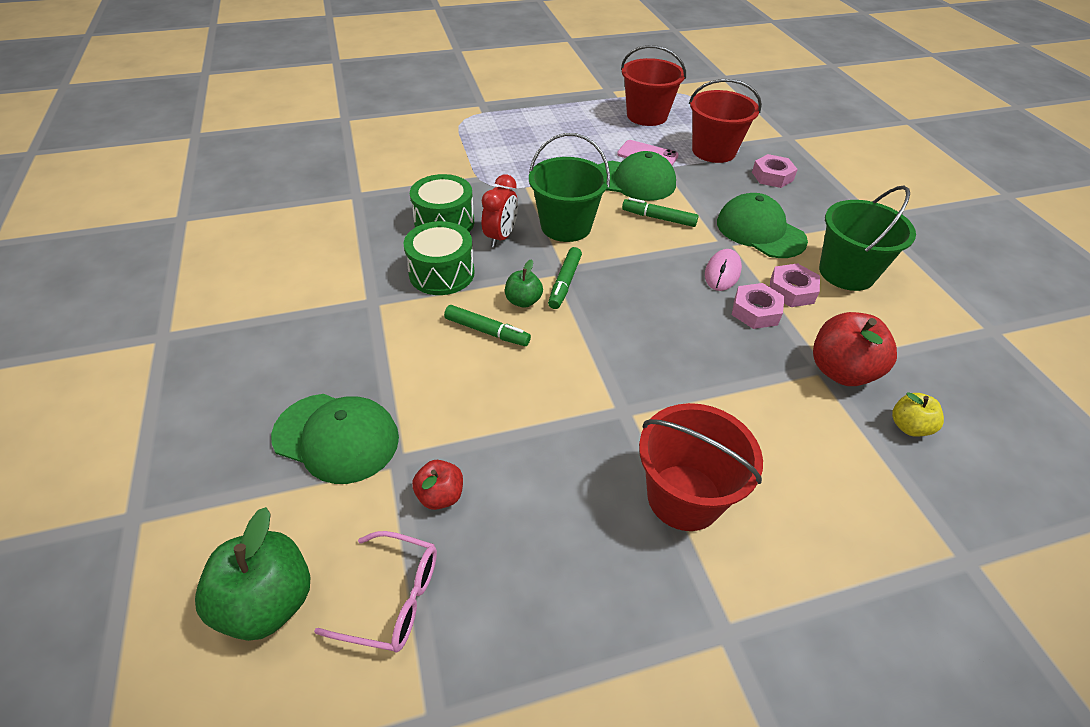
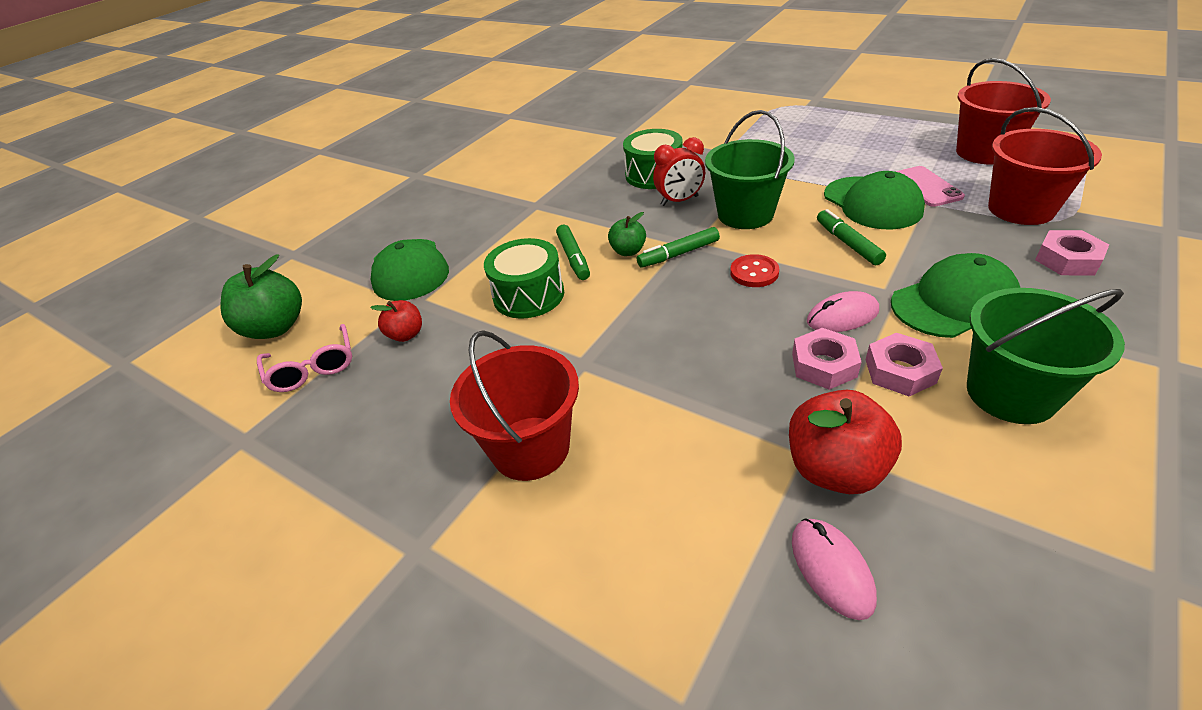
camera: 55 degrees right, 5 degrees down
(442, 273) = (601, 207): green drum -> green drum (528, 295)
(634, 270) = (754, 273): none -> red button
(760, 231) = (954, 303): green cap -> green cap turned 60 degrees clockwise
(909, 426) = (831, 569): yellow apple -> pink mouse

